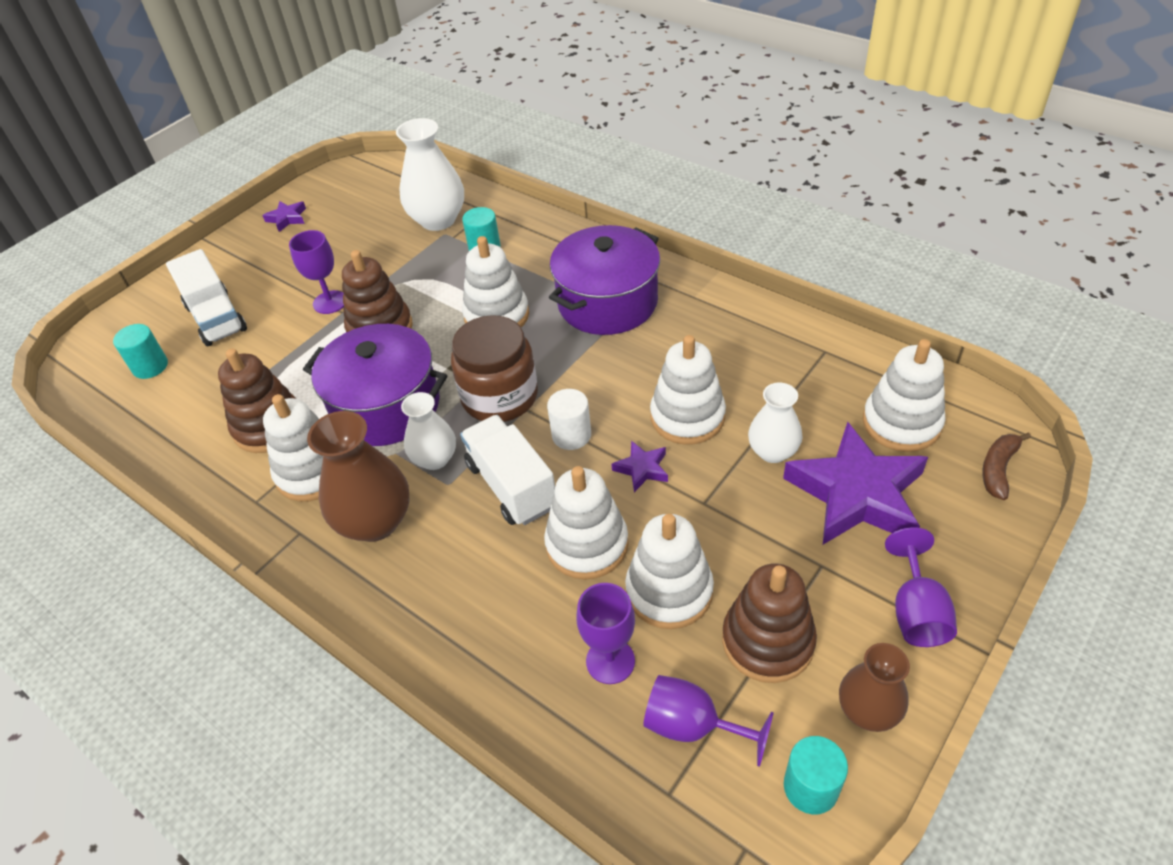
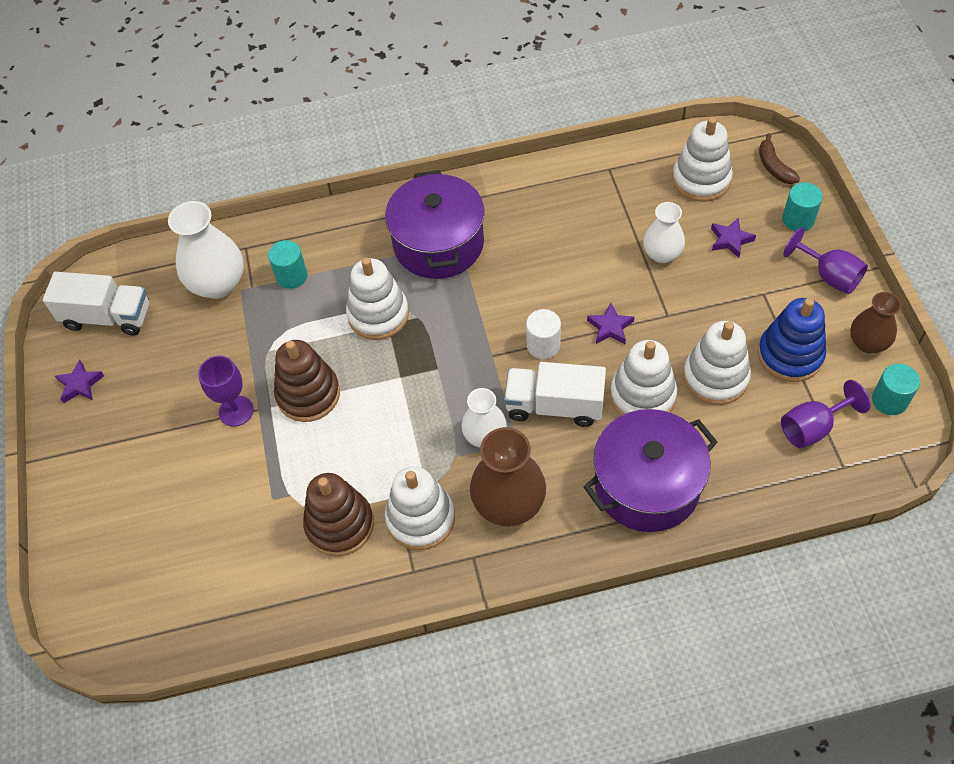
camera: 50 degrees left, 10 degrees up
(150, 366) = (169, 580): turquoise cylinder -> turquoise cylinder (798, 219)
(216, 318) = (160, 502): white truck -> white truck (107, 317)
(386, 406) = (400, 437): purple pot -> purple pot (647, 485)
(500, 396) = (464, 363): brown jar -> none
(610, 661) = (738, 439): purple goblet -> none
(687, 417) = (591, 275): white stacking toy -> none
(767, 641) = (790, 355): brown stacking toy -> blue stacking toy
(856, 493) = (730, 240): purple star -> purple star, size x0.43

